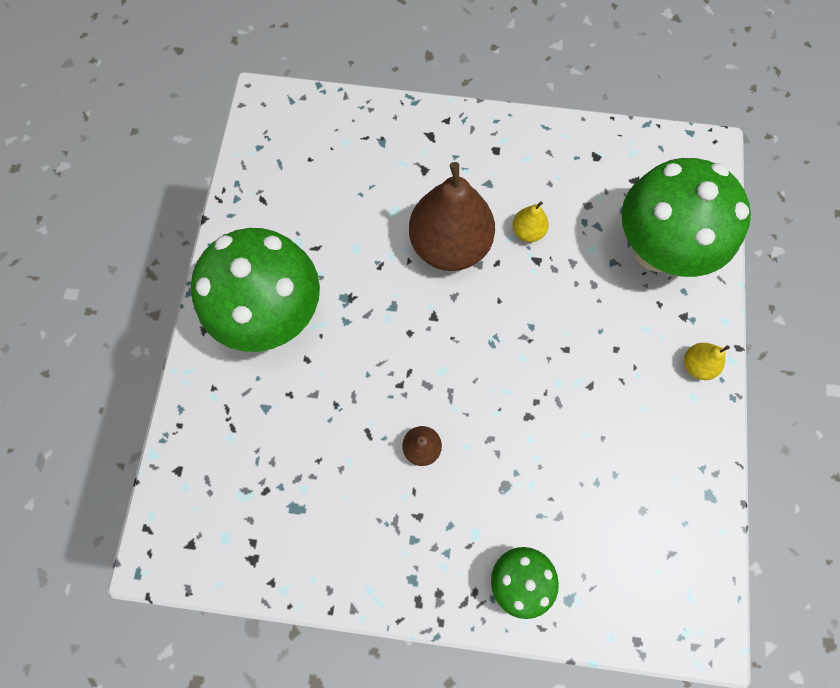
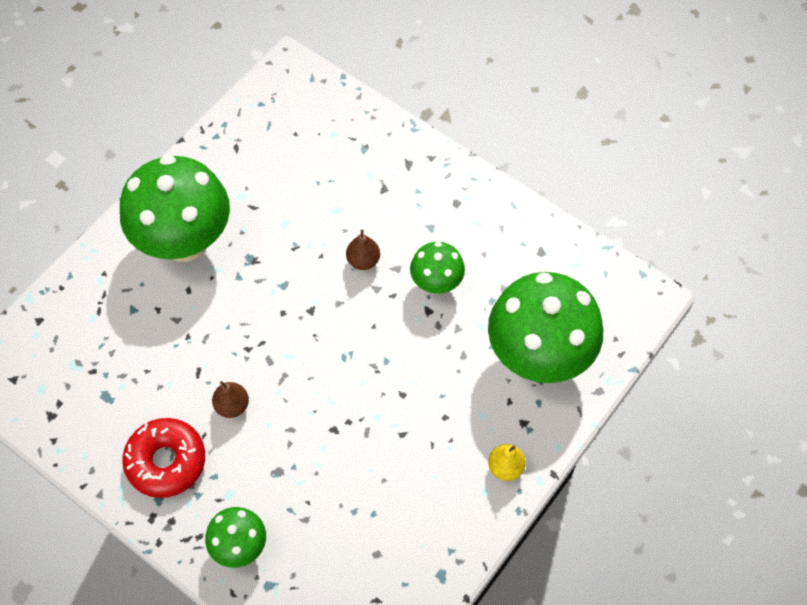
camera: 30 degrees right, 10 degrees down
(395, 538) = (166, 461): none -> red donut
(450, 245) = (363, 260): brown pear -> brown pear, size x0.43
(527, 231) = (436, 283): yellow pear -> green mushroom

